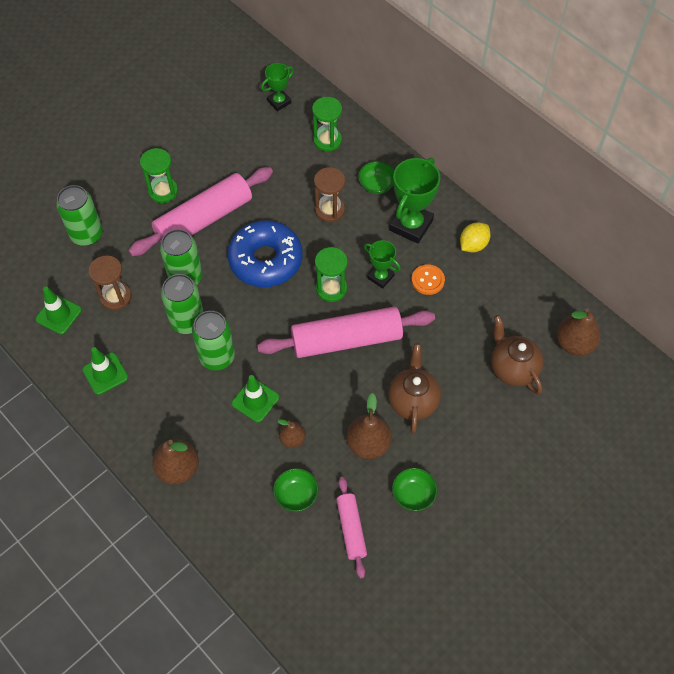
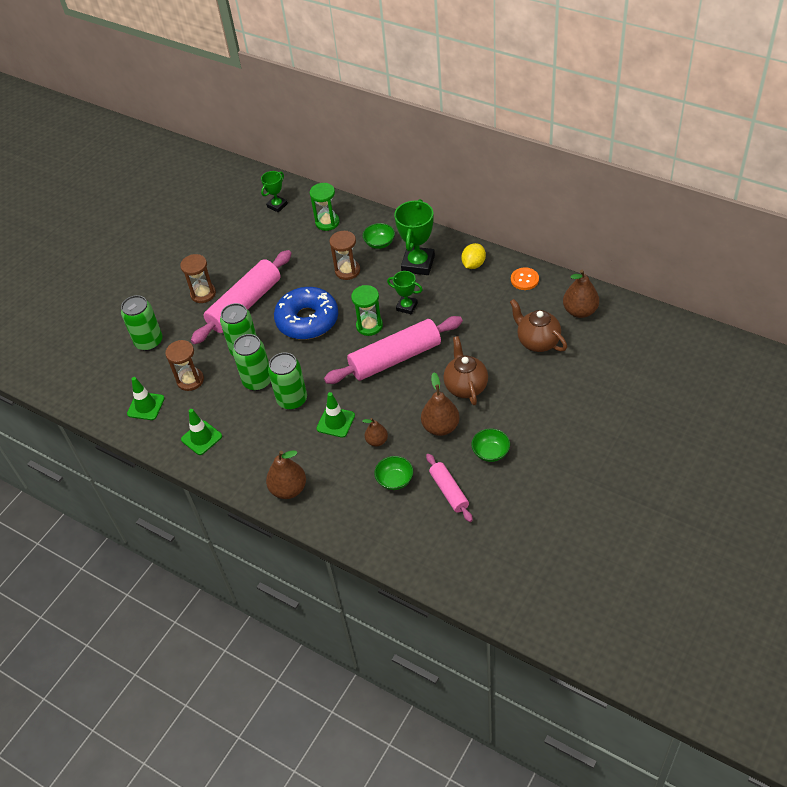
camera: 10 degrees left, 10 degrees down
(163, 191) = (203, 294): green hourglass -> brown hourglass
(427, 280) = (446, 299): orange button -> orange button (524, 279)

